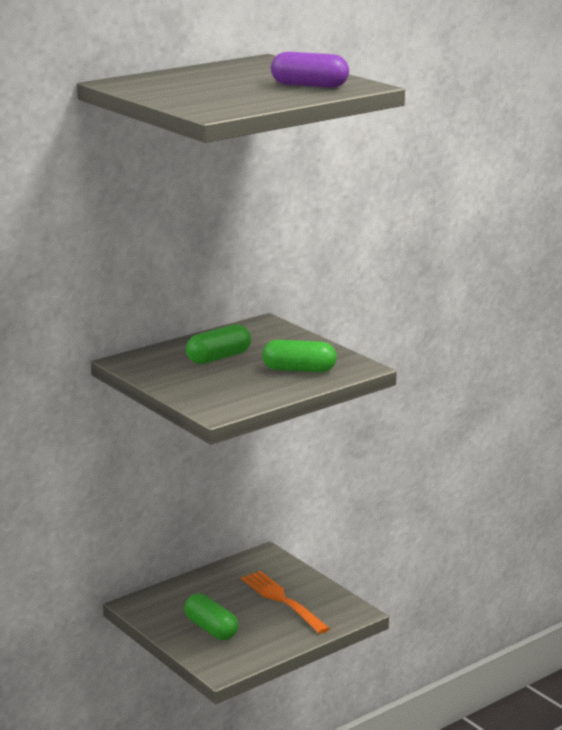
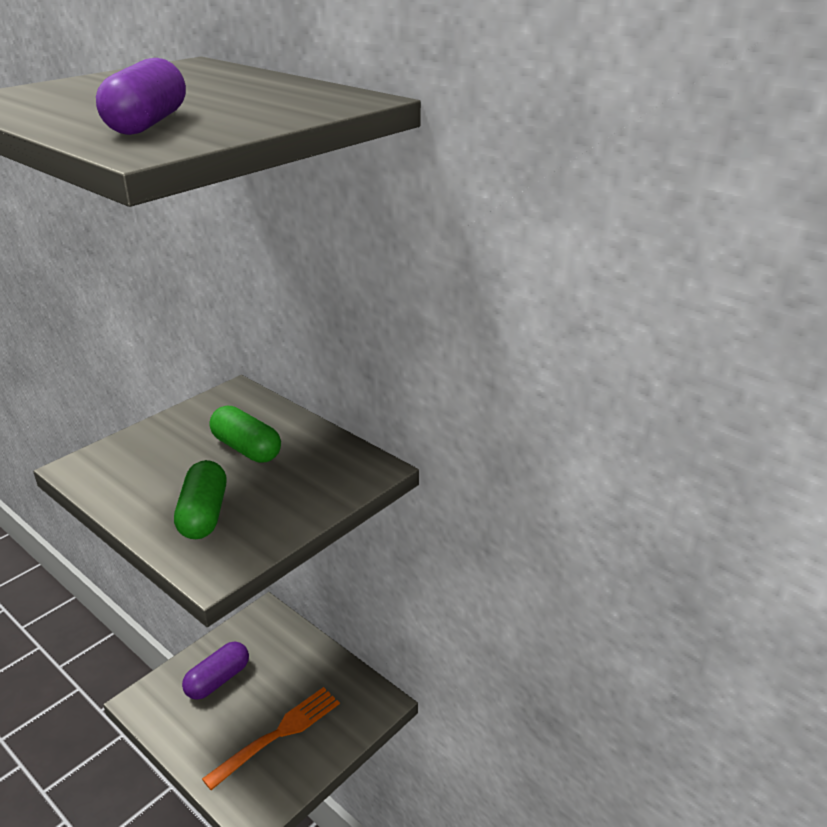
camera: 80 degrees right, 10 degrees up
(211, 629) = (218, 680): green capsule -> purple capsule

